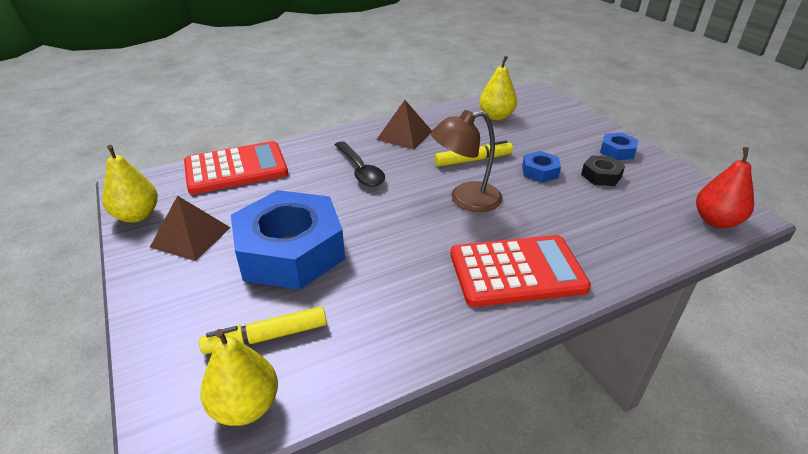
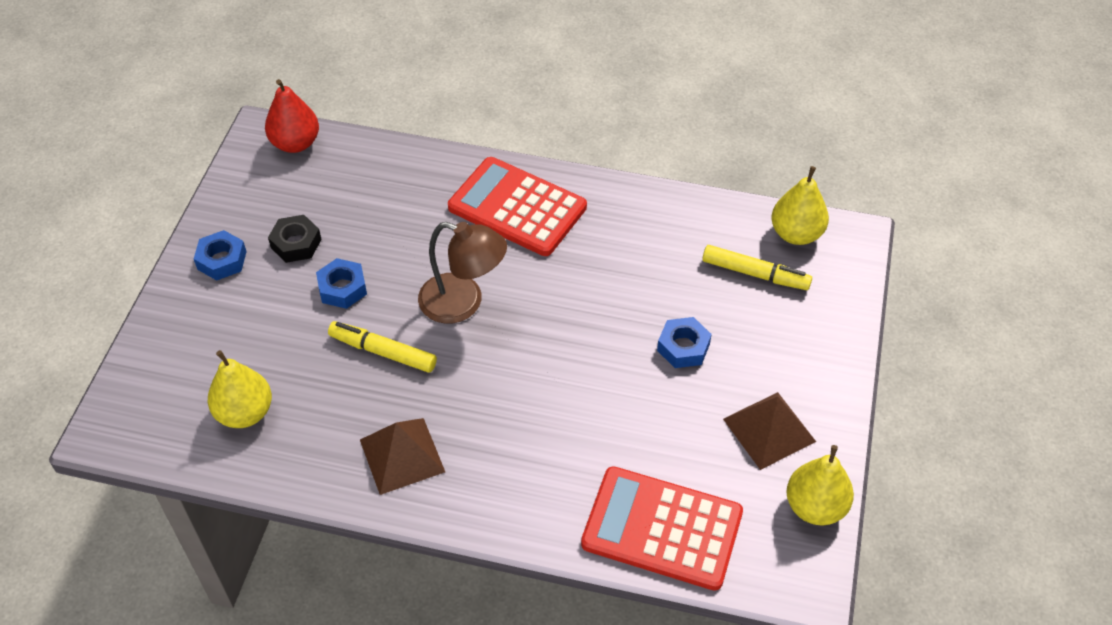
camera: 140 degrees left, 15 degrees up
(290, 251) = (683, 347): blue nut -> blue nut, size x0.42
(360, 170) = (521, 421): black spoon -> none

